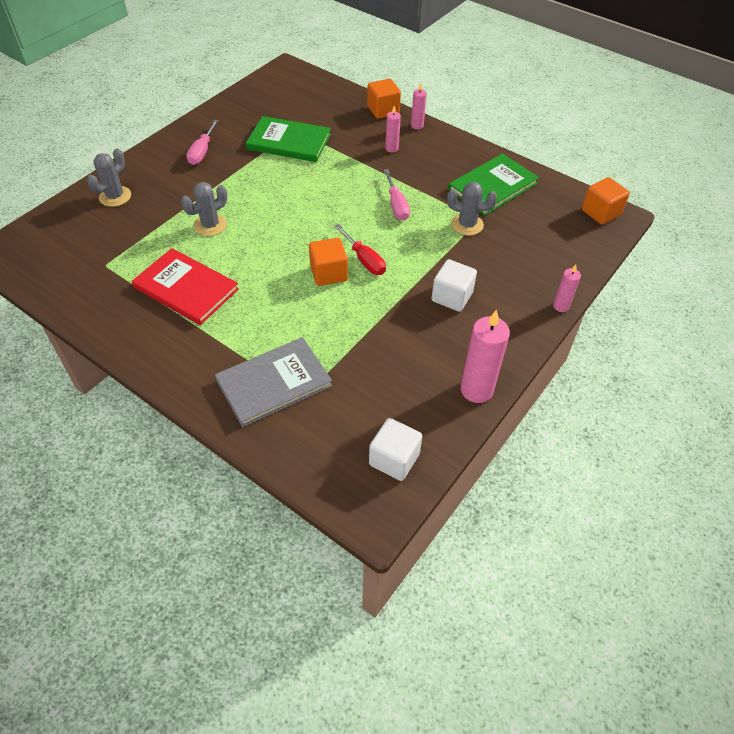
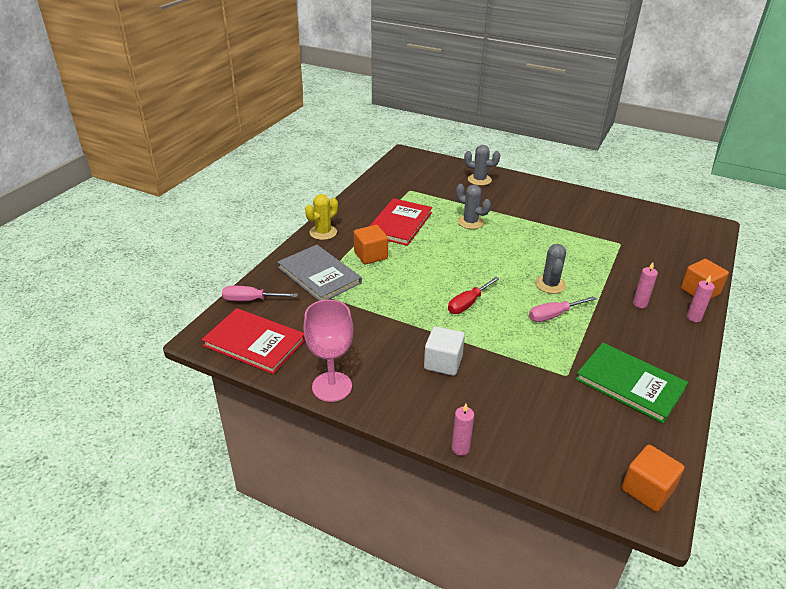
camera: 80 degrees right, 15 degrees down
(174, 370) = (323, 232): none -> yellow cactus
(202, 151) = (555, 204): pink screwdriver -> pink screwdriver (251, 300)
(289, 142) = (601, 242): green book -> none
(328, 273) = (443, 286): orange cube -> orange cube (370, 255)
(394, 459) = (254, 343): white cube -> red book
(467, 225) = (553, 367): grey cactus -> grey cactus (550, 284)
(476, 390) = (332, 386): pink candle -> pink goblet

